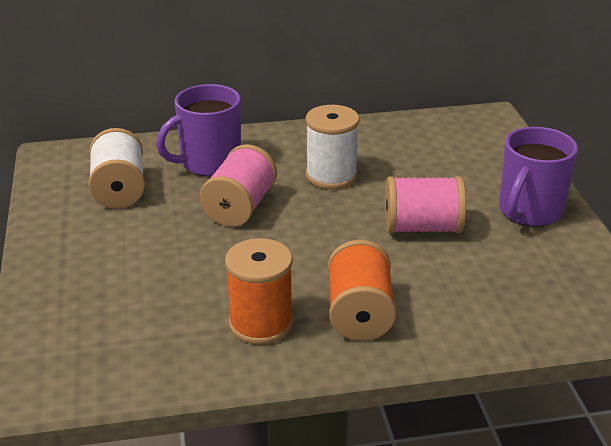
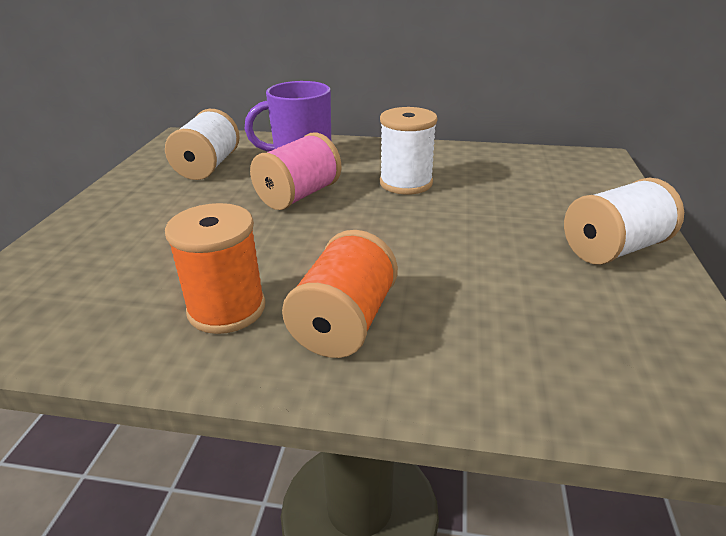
camera: 20 degrees right, 0 degrees up
(422, 228) = (473, 244): pink spool -> none
(529, 211) = (613, 249): purple mug -> white spool

